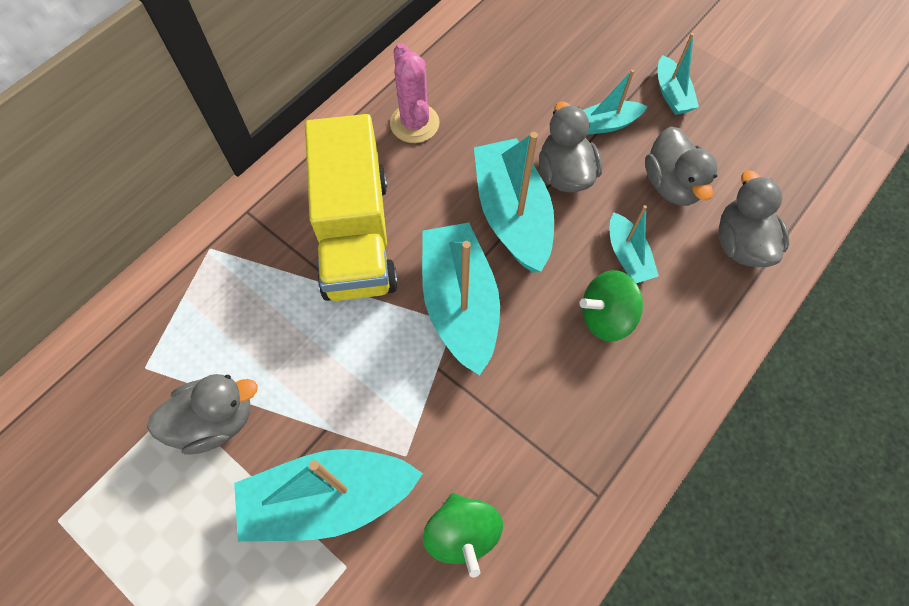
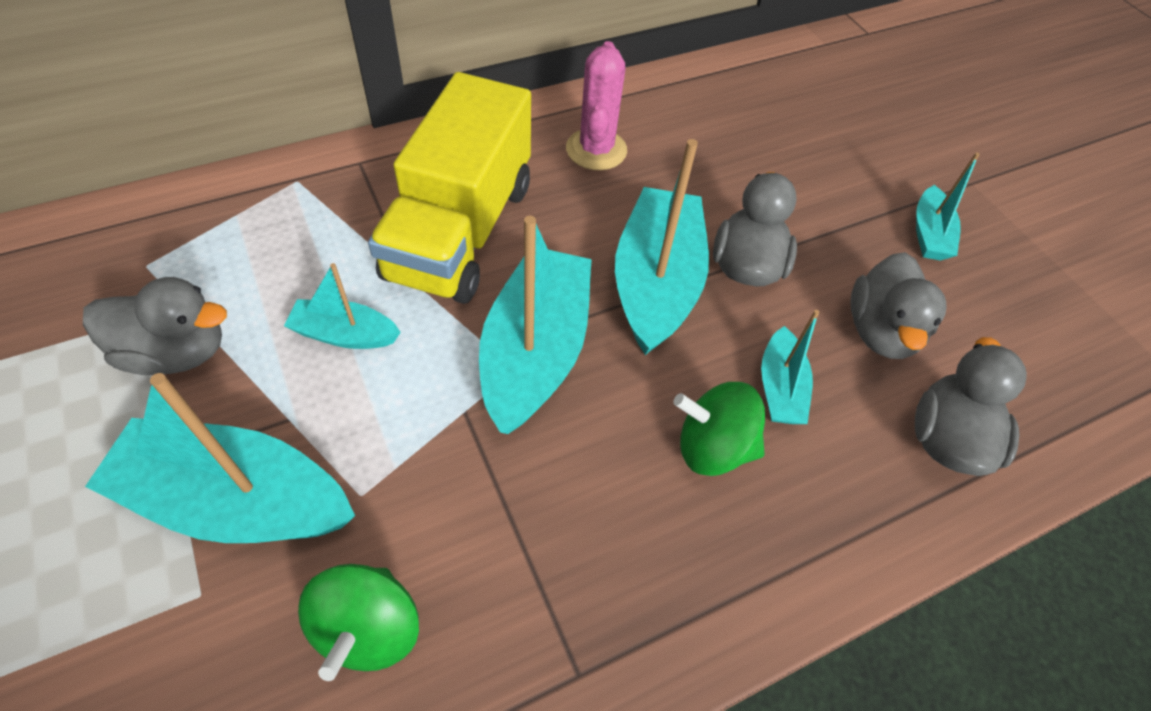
camera: 20 degrees right, 10 degrees down
(606, 124) = (827, 234): turquoise boat -> turquoise boat (345, 334)

